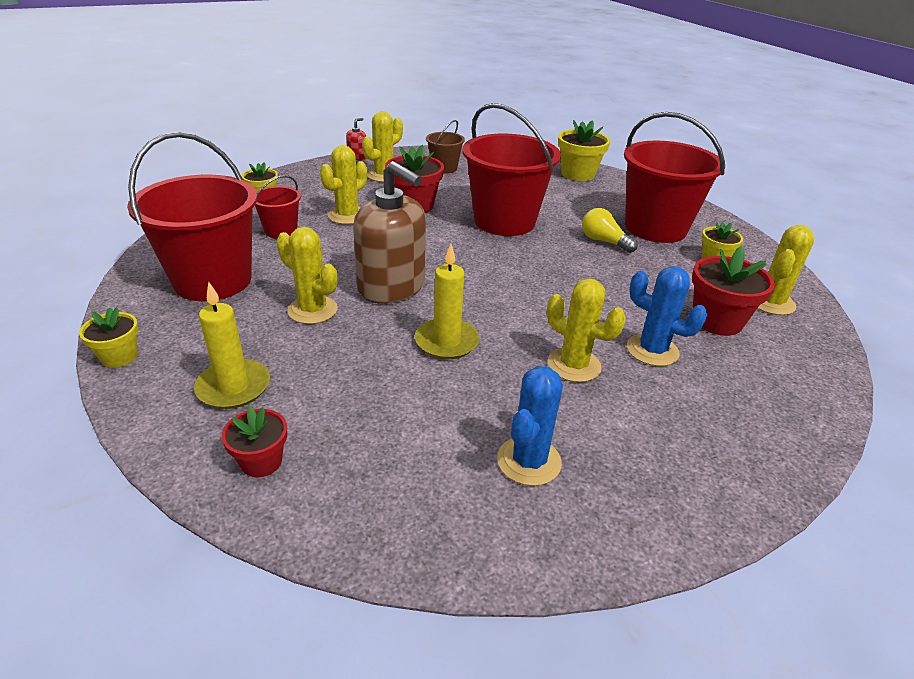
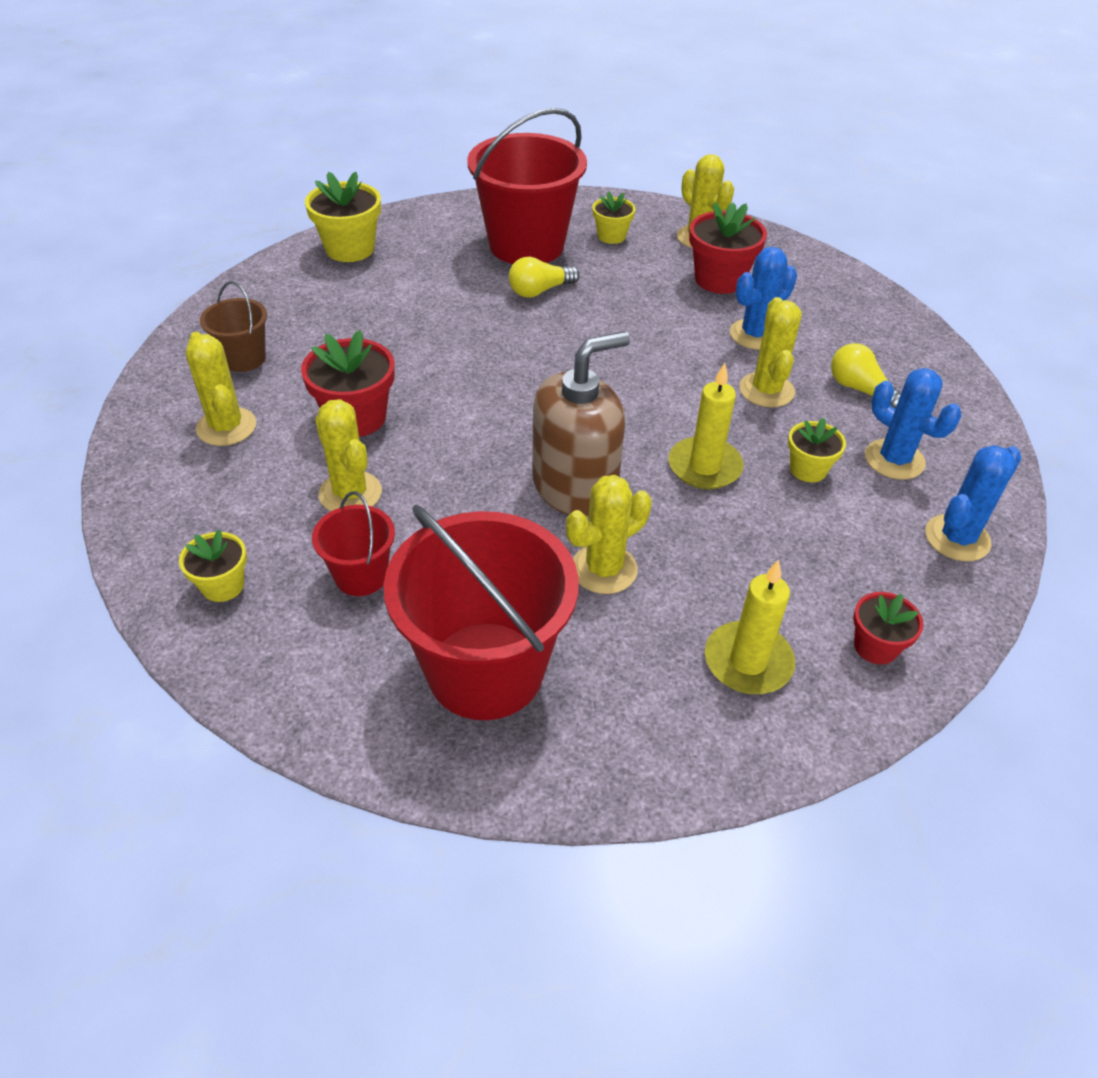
camera: 70 degrees left, 10 degrees up
(119, 356) = (655, 783): yellow flower pot -> yellow flower pot (808, 469)
(357, 157) = (125, 443): red soap dispenser -> none
(430, 519) = (957, 538): none -> blue cactus
(504, 221) = (450, 349): red bucket -> none
(574, 365) = (766, 390): yellow cactus -> yellow cactus turned 60 degrees counterclockwise
(626, 427) = (859, 389): none -> yellow light bulb

